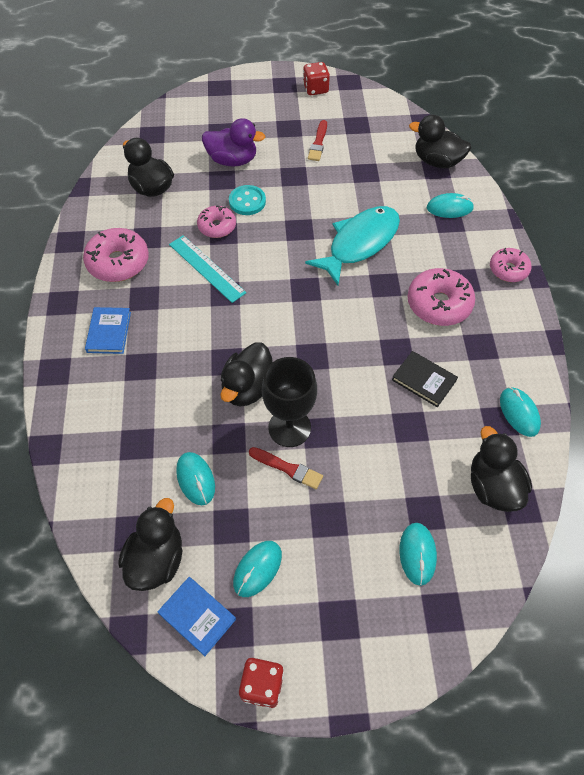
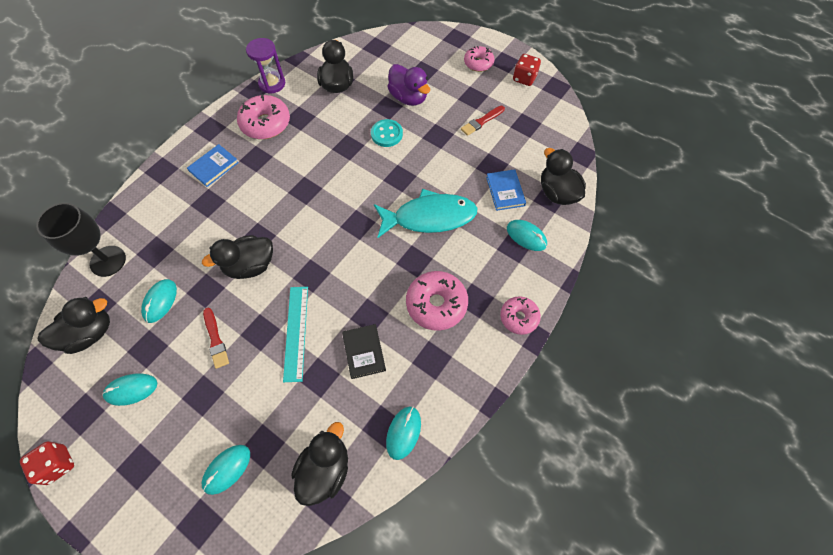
camera: 40 degrees right, 5 degrees up
(82, 224) = (272, 84): none -> purple hourglass
(197, 616) = (72, 388): blue book -> blue book (505, 191)
(207, 268) = (312, 164): turquoise ruler -> turquoise ruler (296, 332)
(217, 226) = (348, 139): pink donut -> pink donut (478, 63)
(289, 427) = (245, 313): black goblet -> black goblet (108, 261)

